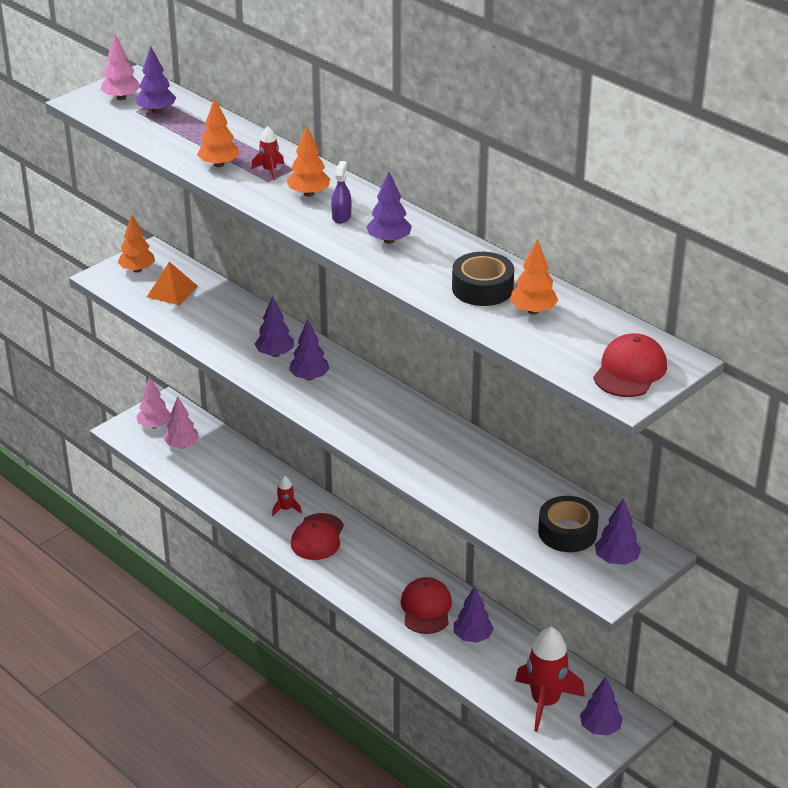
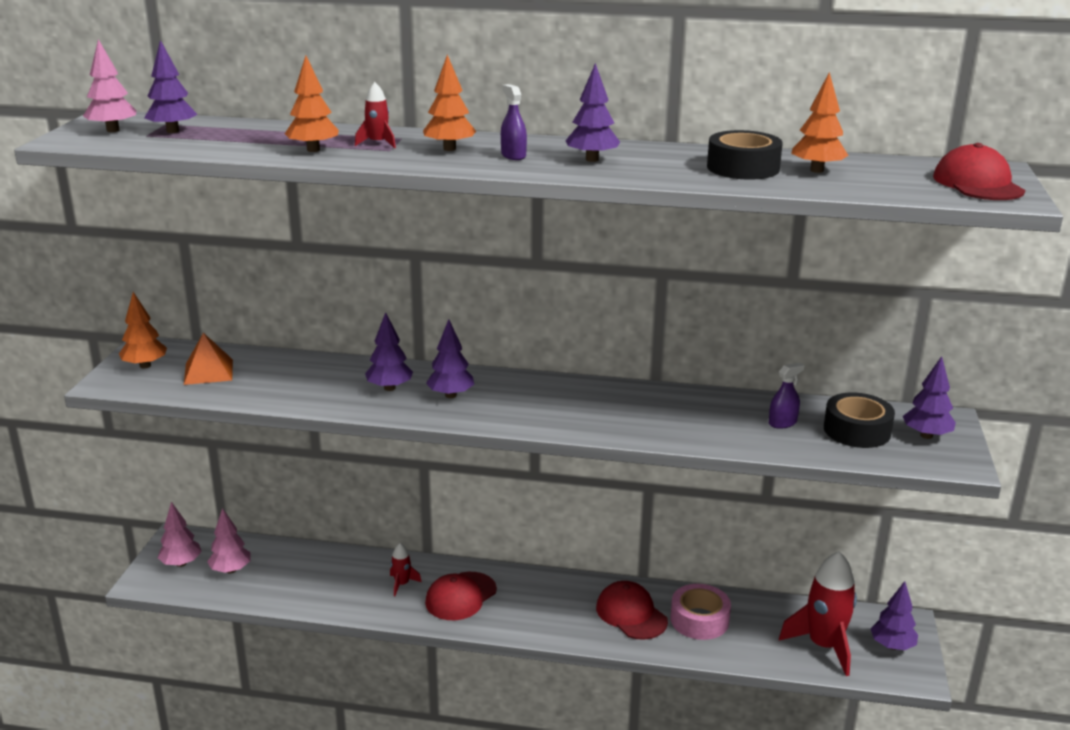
camera: 35 degrees left, 10 degrees down
(317, 537) = (460, 596): red cap -> red cap turned 60 degrees clockwise
(472, 637) = (699, 620): purple tree -> pink tape
(519, 501) = (782, 423): none -> purple spray bottle

